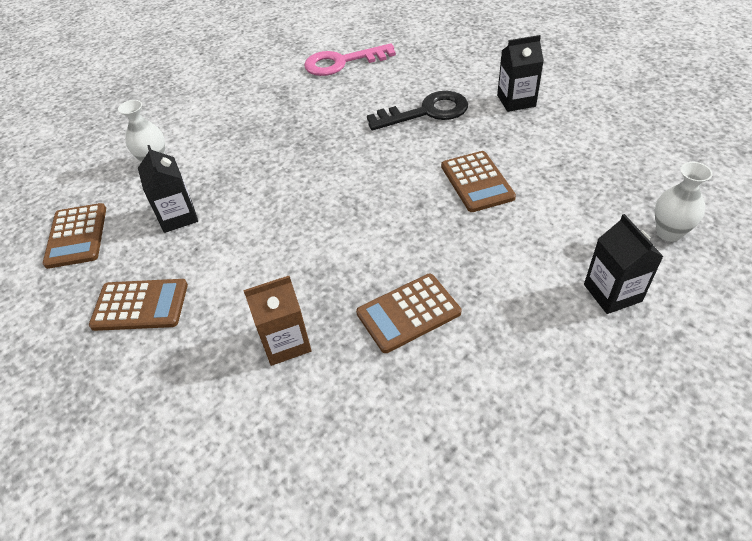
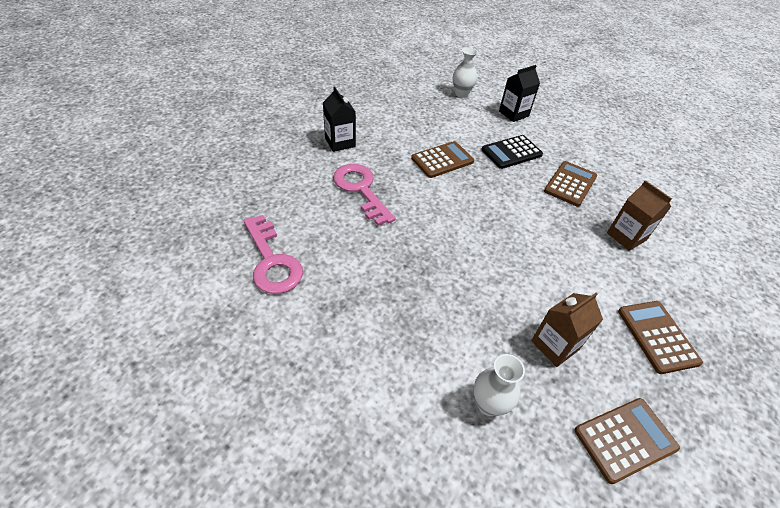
camera: 110 degrees left, 0 degrees up
(178, 216) = (555, 345): black carton -> brown carton
(408, 313) = (570, 184): brown calculator -> brown calculator turned 105 degrees counterclockwise
(426, 112) = (360, 190): black key -> pink key
(493, 260) = (511, 152): none -> black calculator

